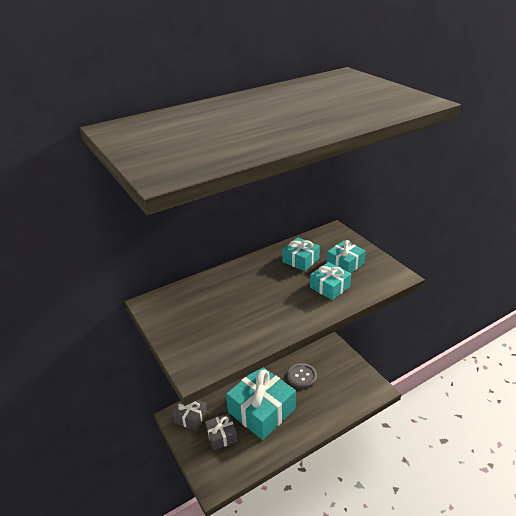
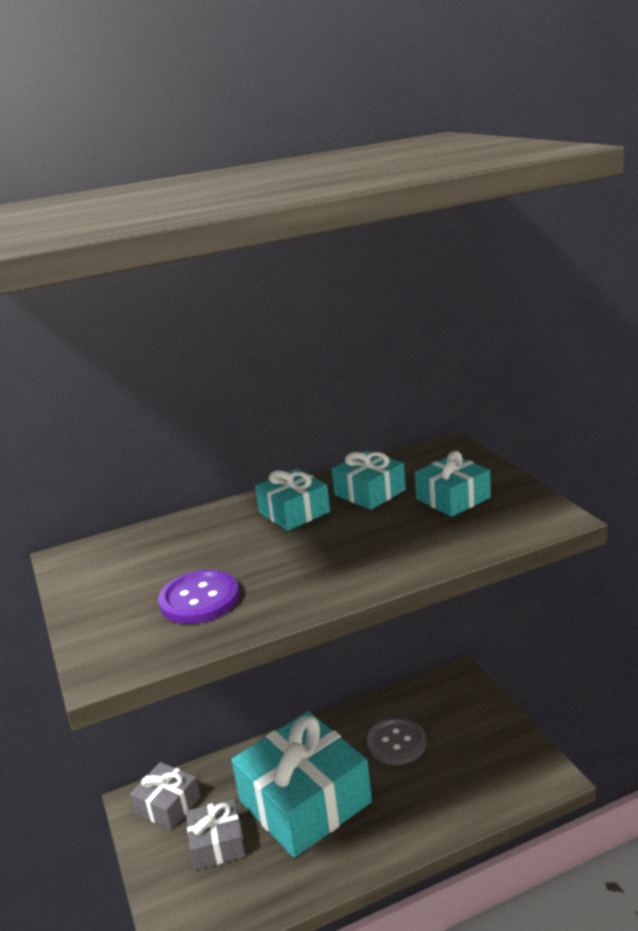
camera: 10 degrees right, 10 degrees down
(231, 328) = (199, 599): none -> purple button
(329, 287) = (411, 535): turquoise gift -> turquoise gift (294, 512)

